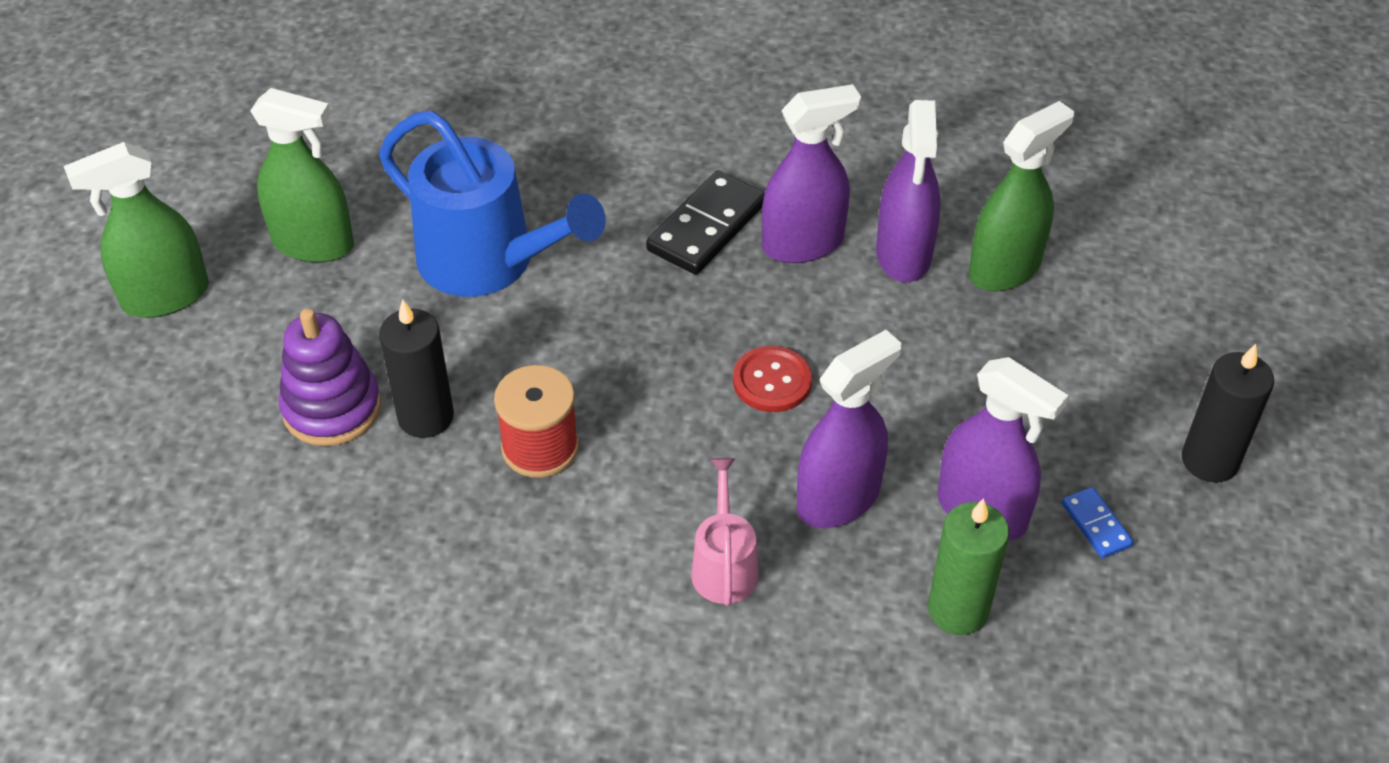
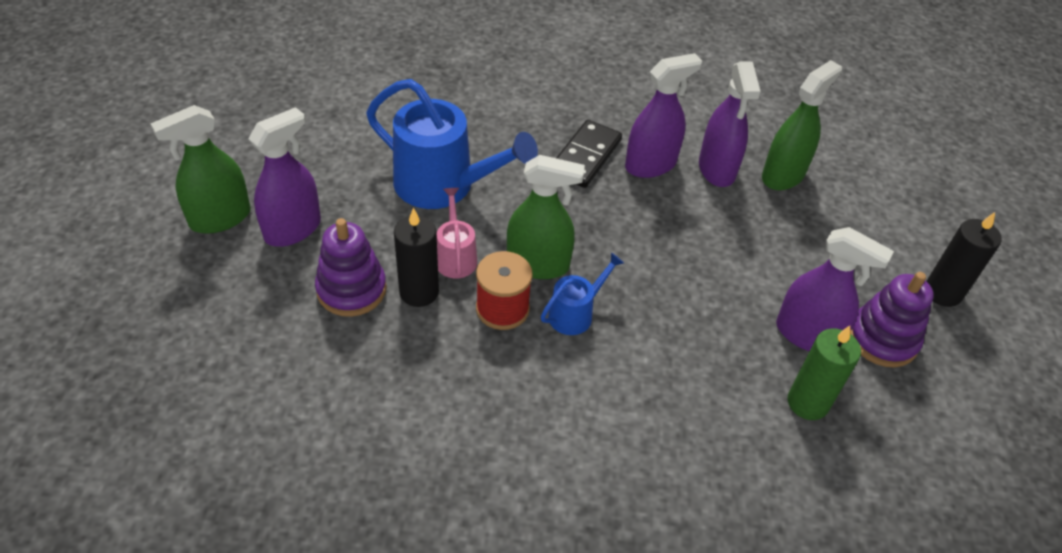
camera: 10 degrees left, 0 degrees up
(313, 243) = (320, 178): green spray bottle -> green spray bottle (538, 265)
(643, 460) = (575, 313): none -> blue watering can
(724, 566) = (645, 383): pink watering can -> pink watering can (455, 257)
(772, 381) = (650, 255): red button -> none
(838, 498) = (711, 332): purple spray bottle -> purple spray bottle (293, 229)
(1096, 524) = (882, 339): blue domino -> purple stacking toy

